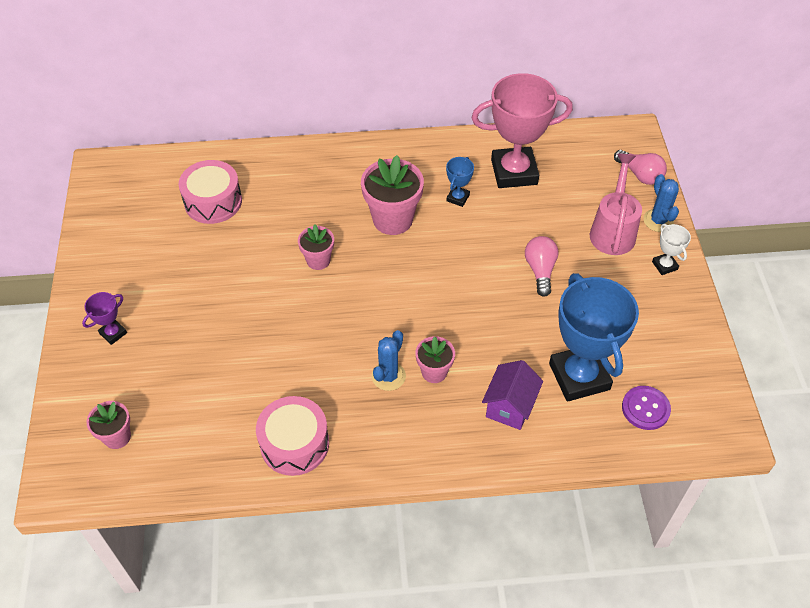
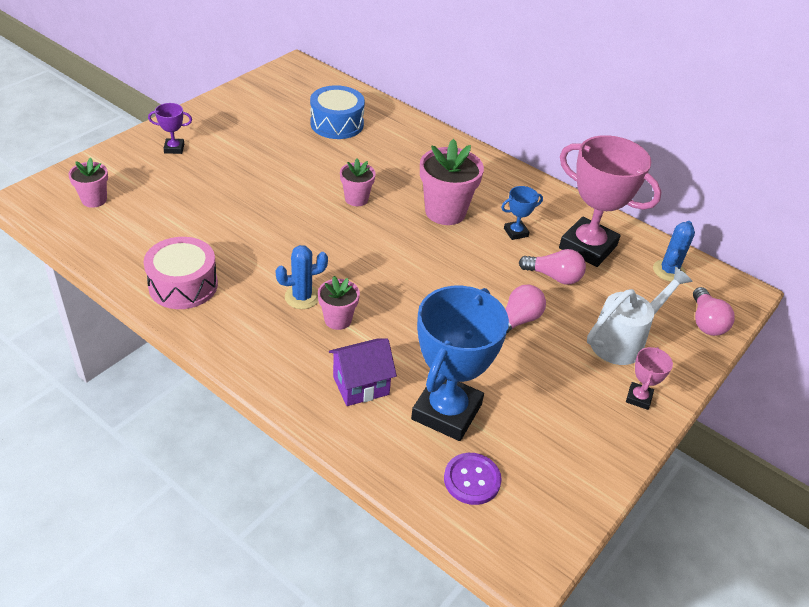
camera: 40 degrees right, 10 degrees down
(213, 201) = (337, 124): pink drum -> blue drum
(521, 215) = (554, 277): none -> pink light bulb
(613, 231) = (623, 341): pink watering can -> white watering can
(658, 220) = (678, 364): blue cactus -> blue cactus (668, 271)
(664, 265) = (638, 398): white trophy -> pink trophy

